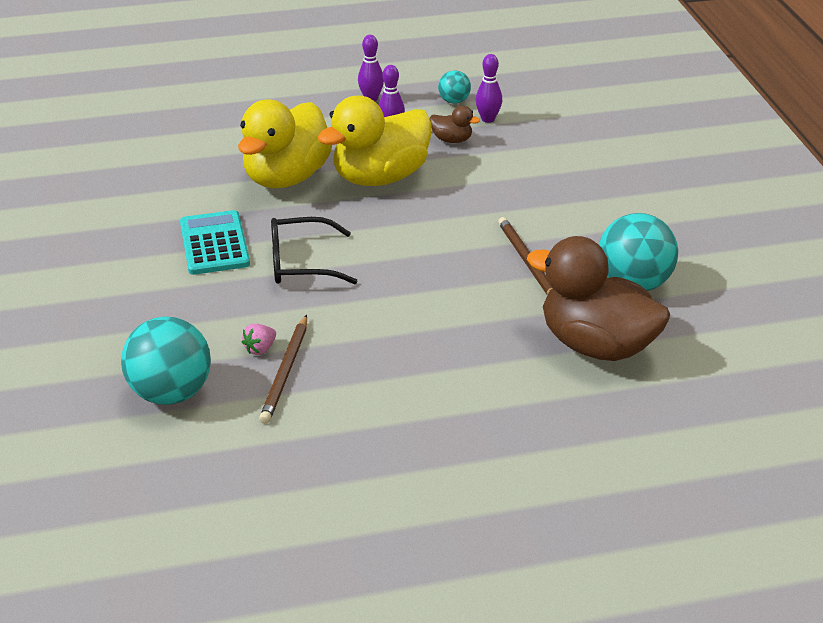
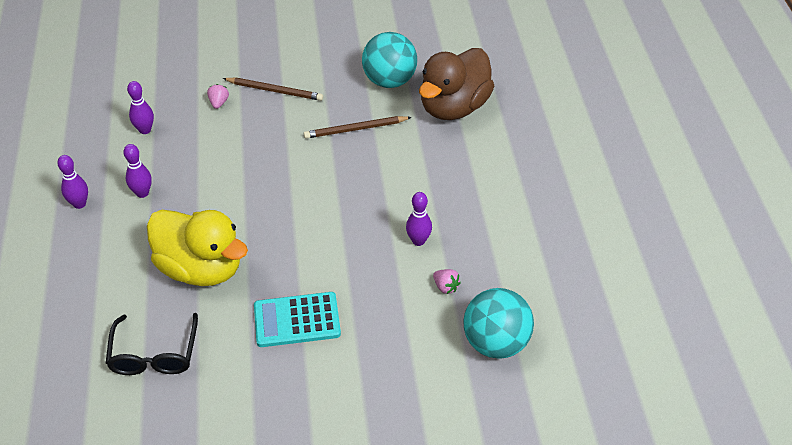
camera: 85 degrees left, 10 degrees up
(286, 372) = (474, 271): brown pencil -> brown pencil (275, 91)
(301, 263) = (336, 260): black glasses -> black glasses (154, 355)
(335, 324) = (418, 241): none -> purple bowling pin
(380, 177) = (218, 204): yellow duck -> none
(452, 140) = (171, 155): brown duck -> none
(454, 101) = (106, 148): turquoise ball -> none
(546, 159) = (219, 103): none -> pink strawberry

